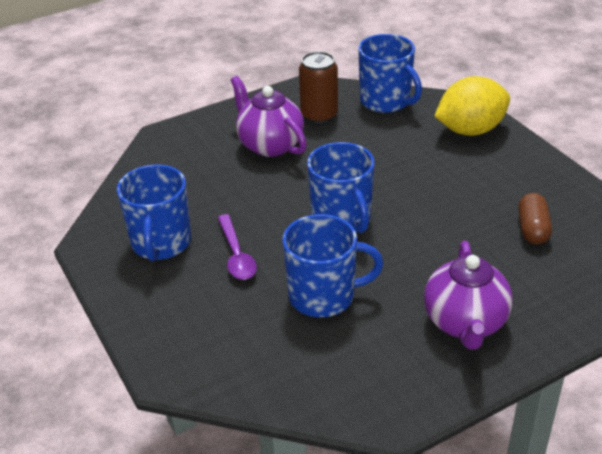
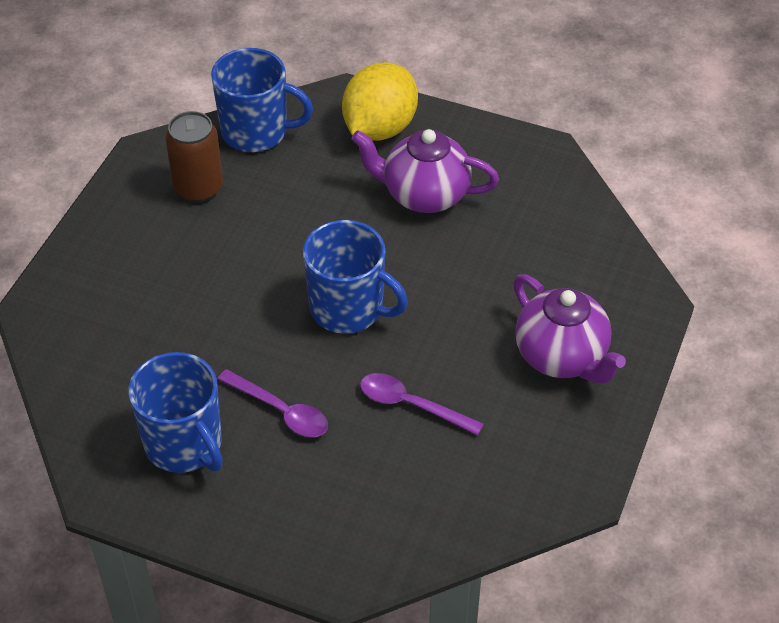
camera: 40 degrees left, 10 degrees up
(270, 145) = (180, 256): purple teapot -> purple teapot (424, 195)
(323, 296) = (411, 405): blue mug -> purple spoon
(532, 229) = (537, 220): brown capsule -> none

